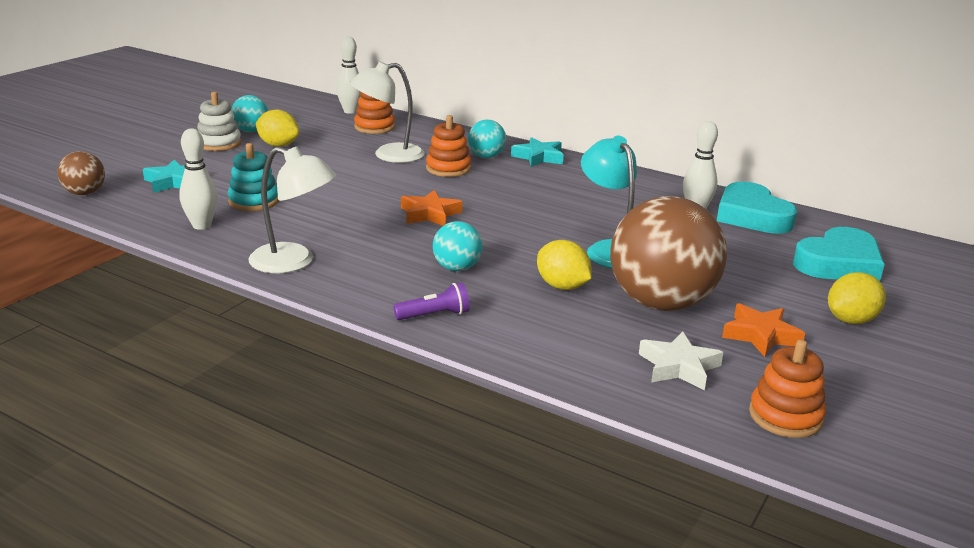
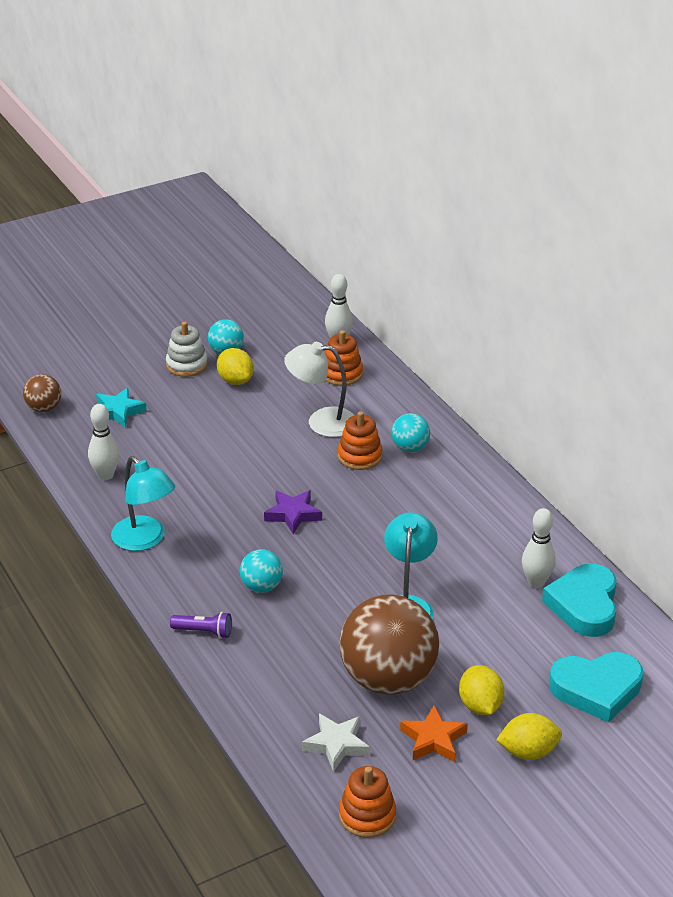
camera: 30 degrees right, 10 degrees up
(254, 201) = (164, 456): turquoise stacking toy -> none
(293, 262) = (145, 540): white lamp -> turquoise lamp
(429, 214) = (293, 514): orange star -> purple star
(539, 157) = (460, 462): turquoise star -> none
(562, 286) = (326, 634): yellow lemon -> yellow lemon (480, 705)

